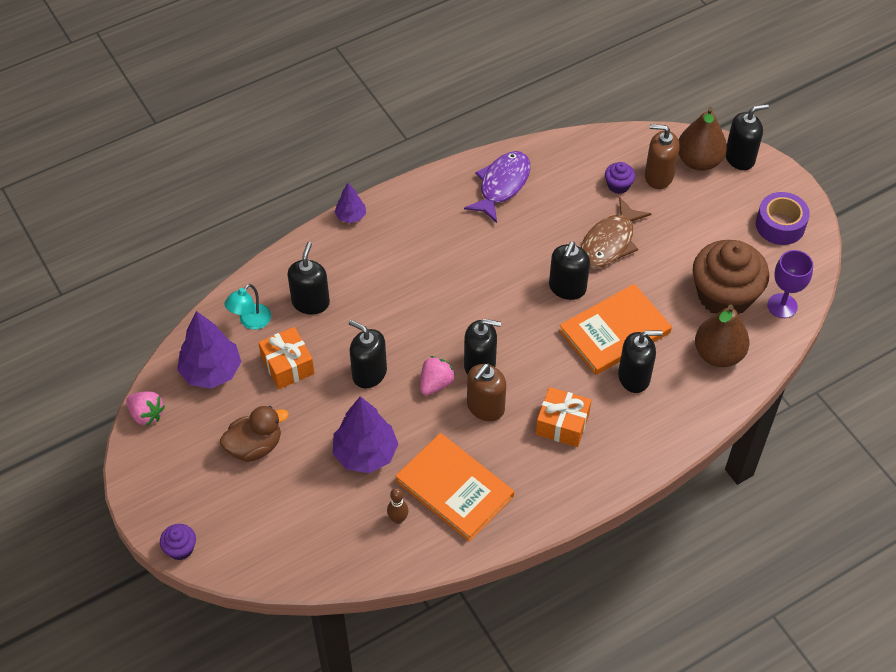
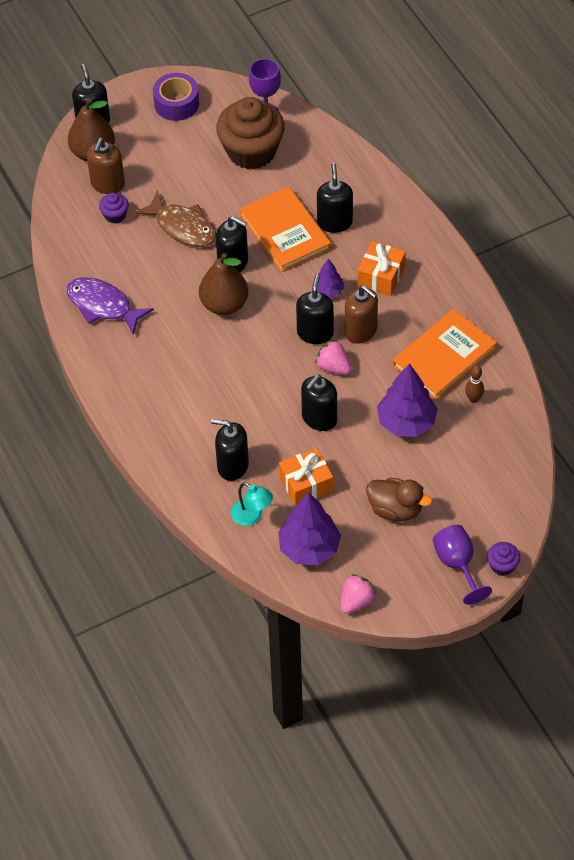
camera: 85 degrees left, 0 degrees up
(184, 505) = (457, 564): none -> purple goblet
(255, 446) = (395, 509): brown duck -> brown duck turned 135 degrees clockwise
(351, 216) = (127, 432): purple tree -> purple tree (328, 291)
(718, 354) = (314, 162): brown pear -> brown pear (224, 304)

